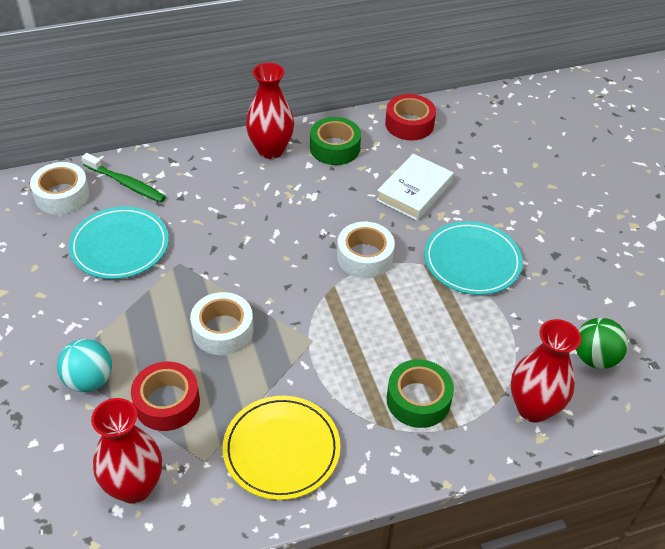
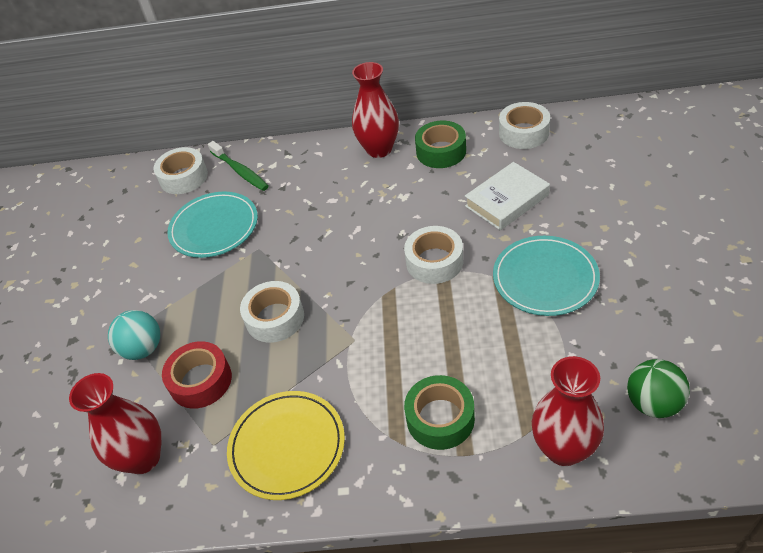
camera: 25 degrees right, 0 degrees up
(409, 124) = (523, 132): red tape -> white tape

